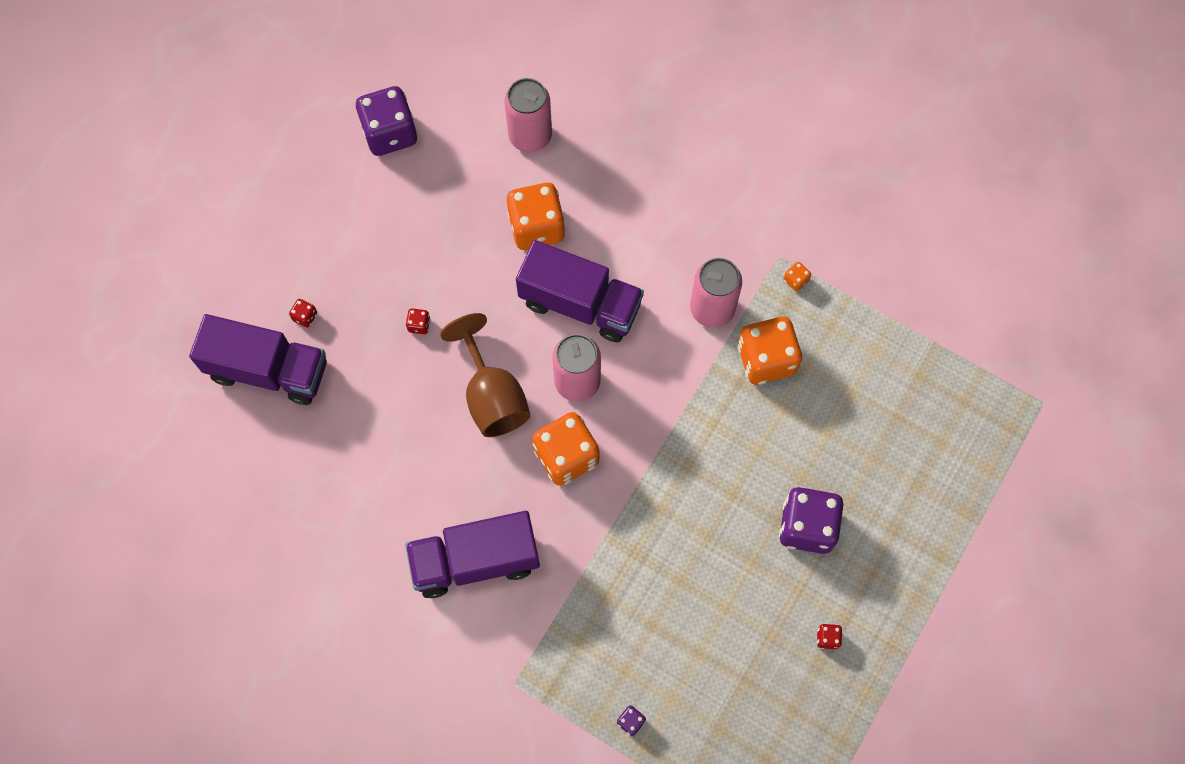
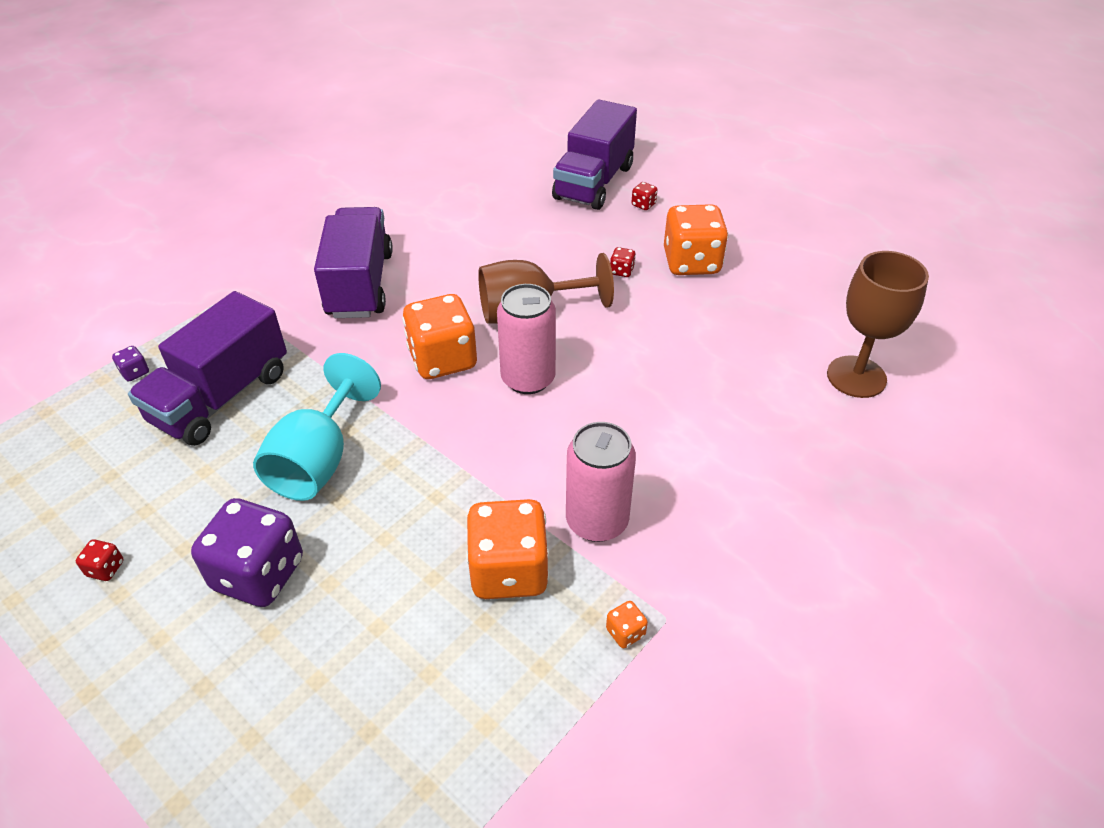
camera: 100 degrees right, 25 degrees down
(390, 133) = (850, 270): purple dice -> none
(530, 136) = (856, 377): pink can -> brown goblet
(536, 227) = (730, 368): orange dice -> orange dice (691, 263)
(580, 304) = (625, 393): purple truck -> purple truck (221, 397)
(697, 522) = (318, 460): none -> turquoise goblet

